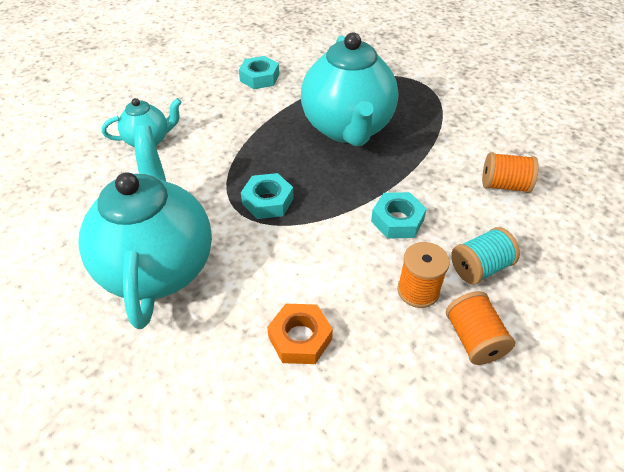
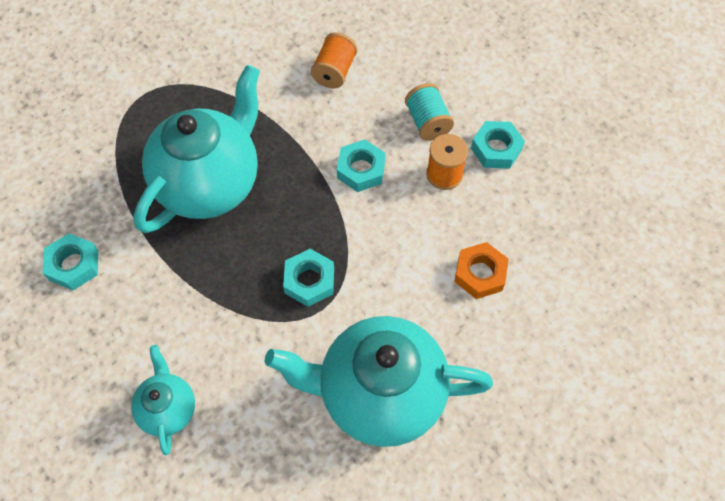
camera: 80 degrees left, 15 degrees up
(347, 128) = (210, 184): turquoise teapot -> turquoise teapot turned 60 degrees counterclockwise
(473, 339) = (496, 149): orange spool -> turquoise nut

